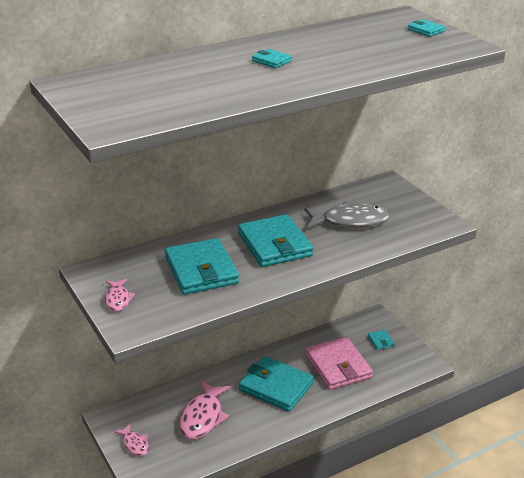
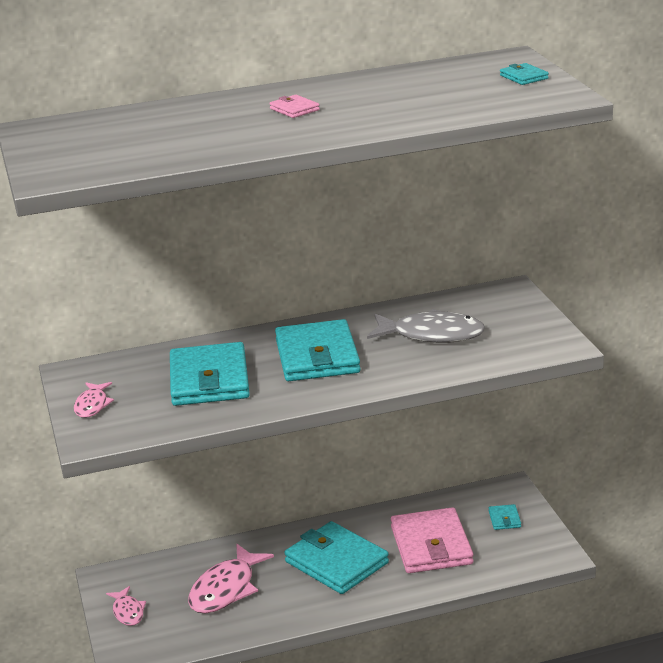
camera: 15 degrees right, 5 degrees down
(271, 61) = (294, 109): turquoise wallet -> pink wallet

